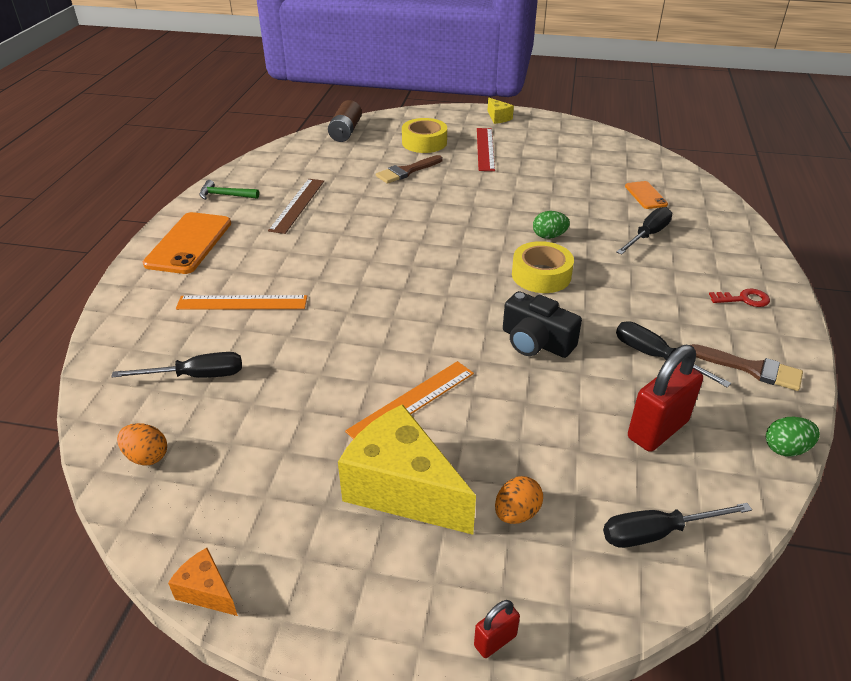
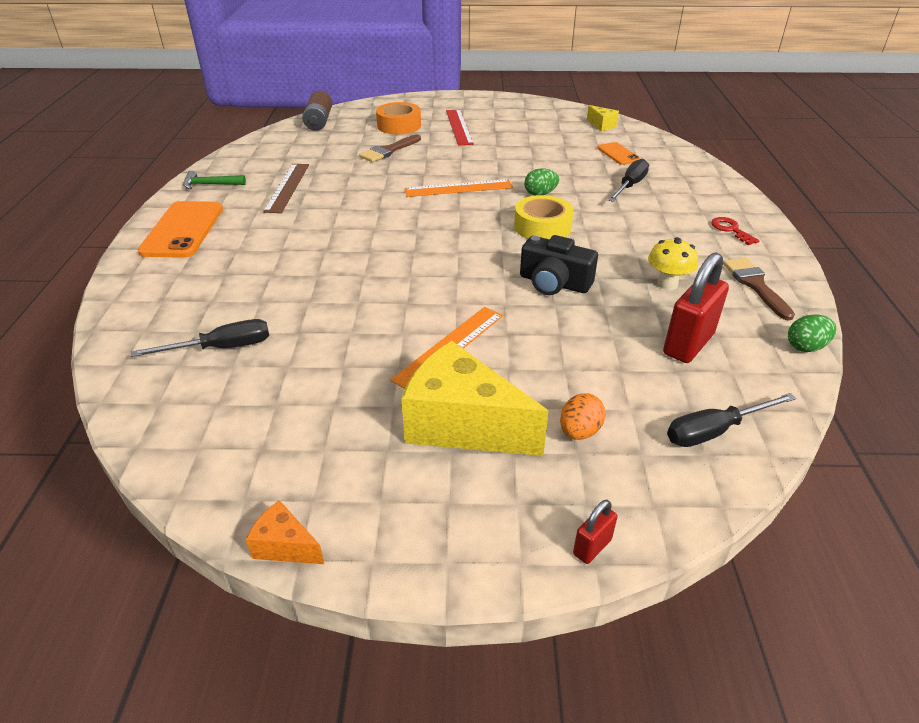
camera: 10 degrees left, 0 degrees up
(147, 456) = (187, 428): orange egg -> none
(242, 303) = (253, 277): orange ruler -> orange ruler (458, 188)
(424, 142) = (399, 125): yellow tape -> orange tape
(498, 118) = (464, 101): yellow cheese -> yellow cheese (602, 125)
(655, 357) = (667, 284): black screwdriver -> yellow mushroom
(744, 299) = (731, 230): red key -> red key turned 105 degrees counterclockwise
(751, 369) = (755, 285): brown brush -> brown brush turned 120 degrees counterclockwise

